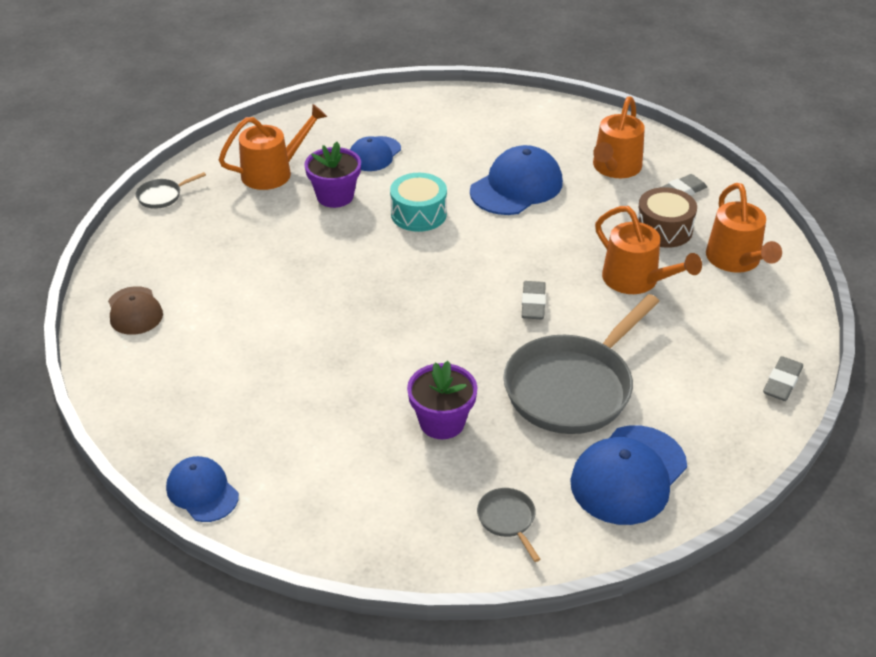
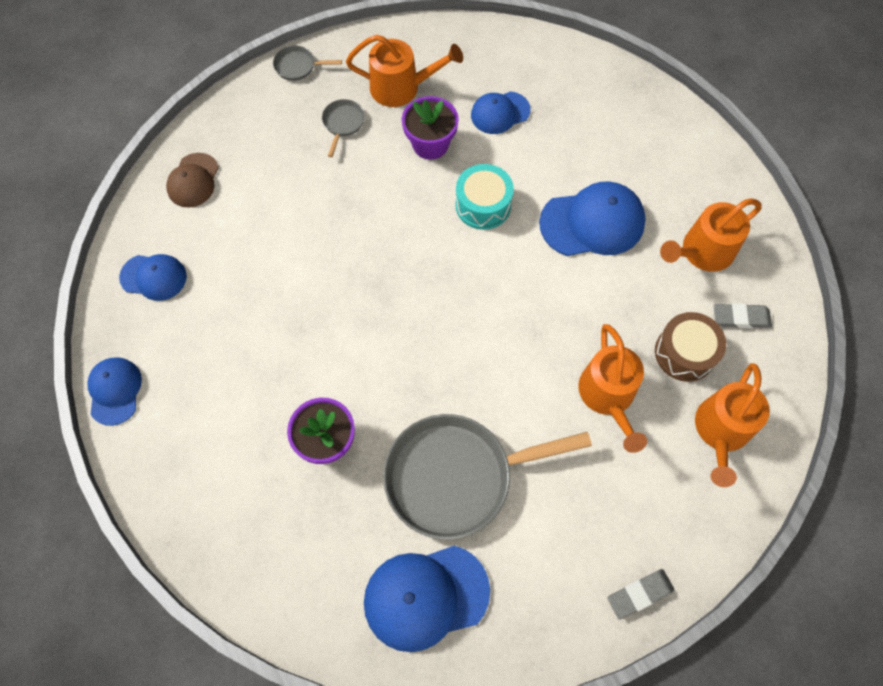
camera: 35 degrees right, 25 degrees up
(161, 393) = (153, 277): none -> blue cap
(508, 520) = (300, 572): grey pan -> grey pan (343, 123)
(533, 303) = (497, 365): grey eraser -> none

